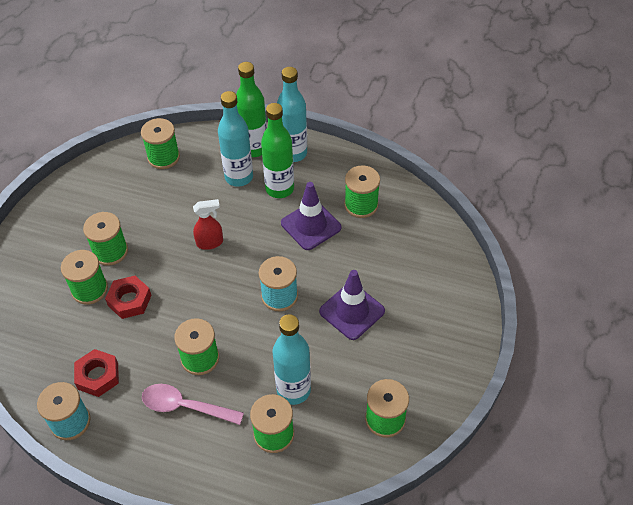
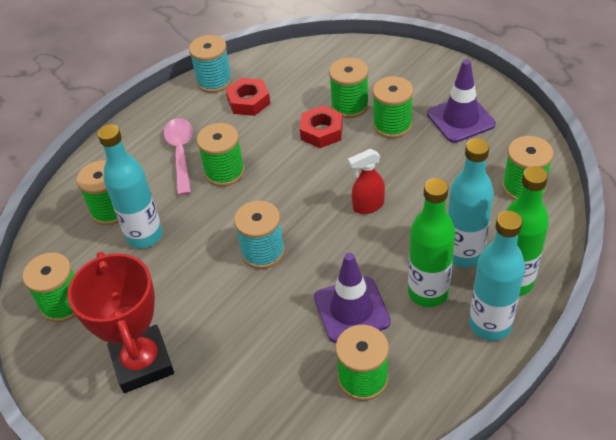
camera: 115 degrees right, 5 degrees down
(185, 406) = (181, 153): pink spoon -> pink spoon turned 45 degrees counterclockwise
(210, 243) = (368, 206): red spray bottle -> red spray bottle turned 60 degrees clockwise
(352, 311) = (205, 315): purple traffic cone -> purple traffic cone (460, 119)
(409, 334) = (142, 363): none -> red trophy

